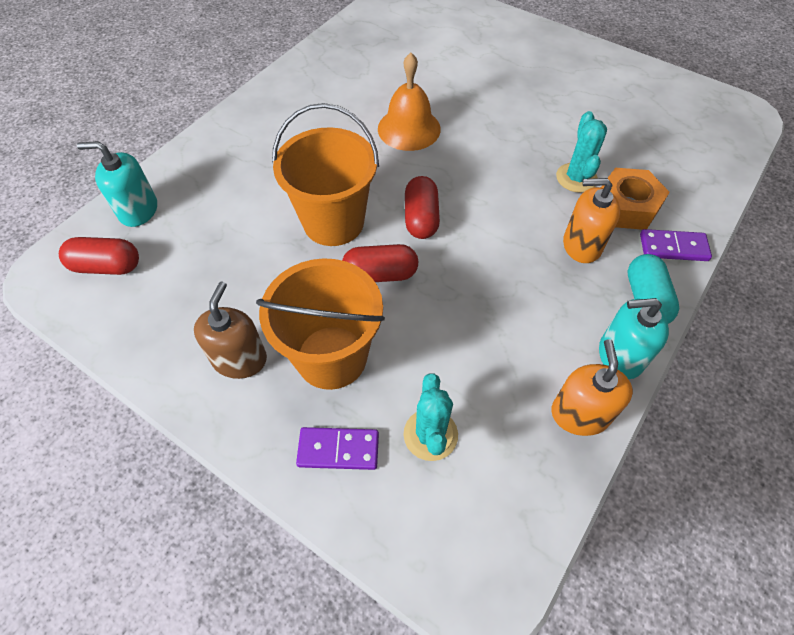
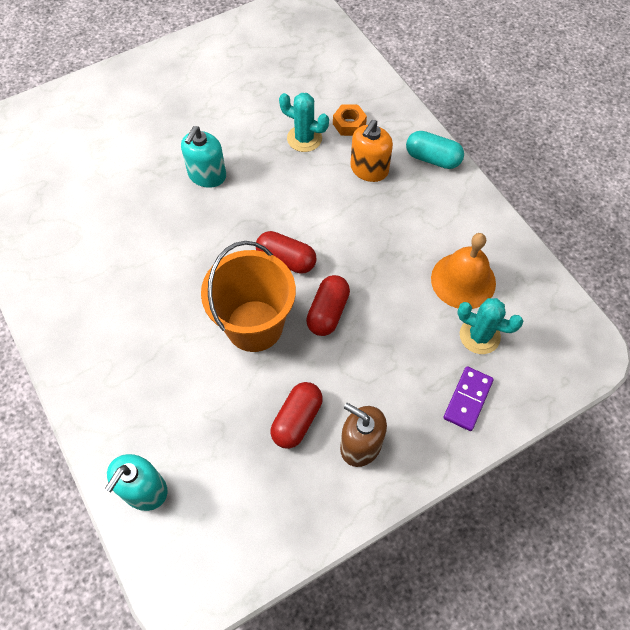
camera: 65 degrees left, 5 degrees up
(107, 266) = (203, 535): red capsule -> red capsule (297, 420)
(331, 357) = (389, 376): orange bucket -> none
(409, 128) = (178, 225): orange bell -> orange bell (463, 280)
(579, 414) = (500, 241): orange soap dispenser -> none
(620, 355) = (468, 197): turquoise soap dispenser -> turquoise soap dispenser (207, 175)
(626, 207) = (349, 124): orange nut -> orange nut, size x0.63
(673, 247) = (399, 118): purple domino -> none

